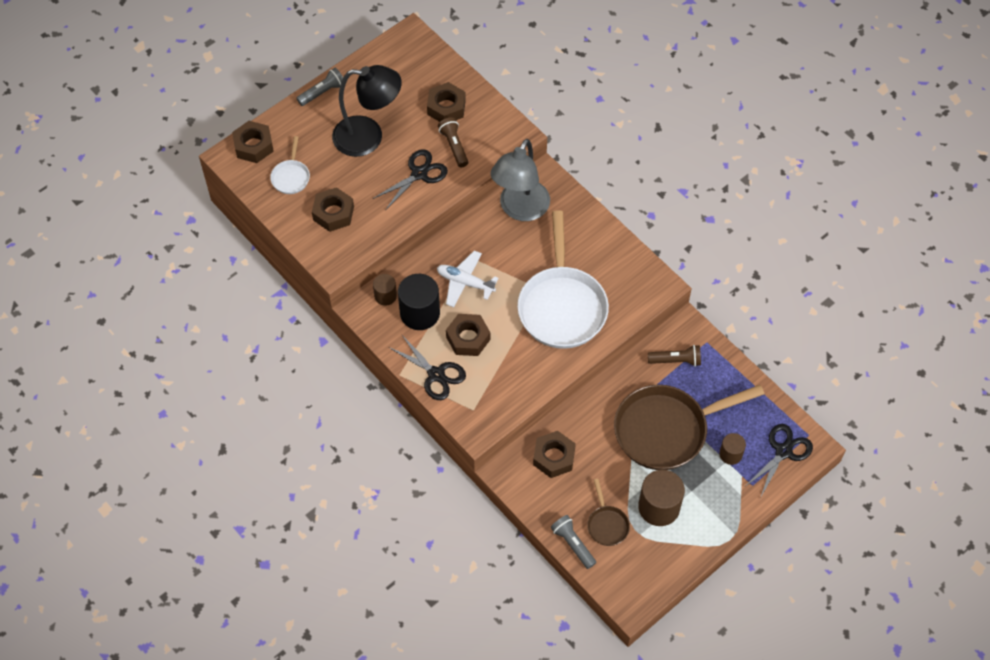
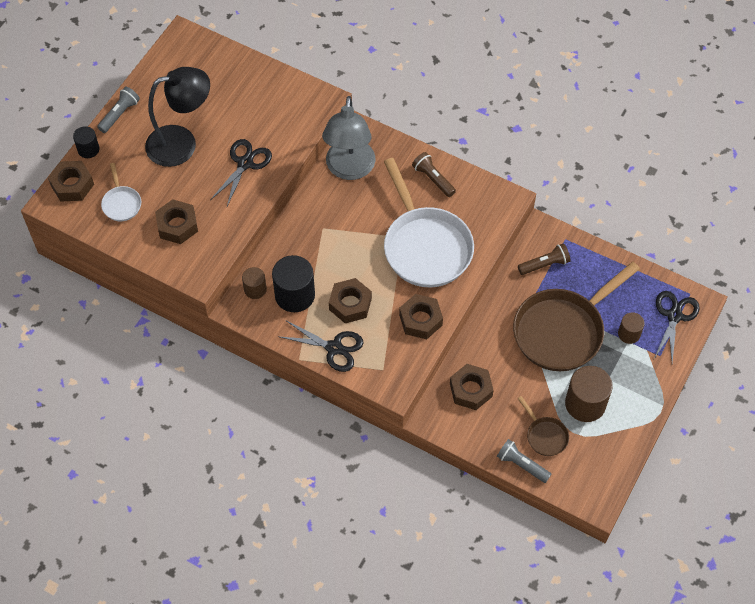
camera: 20 degrees left, 0 degrees up
(281, 117) = (88, 149): none -> black cylinder
(446, 107) = (245, 94): brown nut -> brown nut (420, 320)
(454, 146) = (267, 128): brown flashlight -> brown flashlight (433, 179)
(465, 282) = (326, 253): white plane -> none

